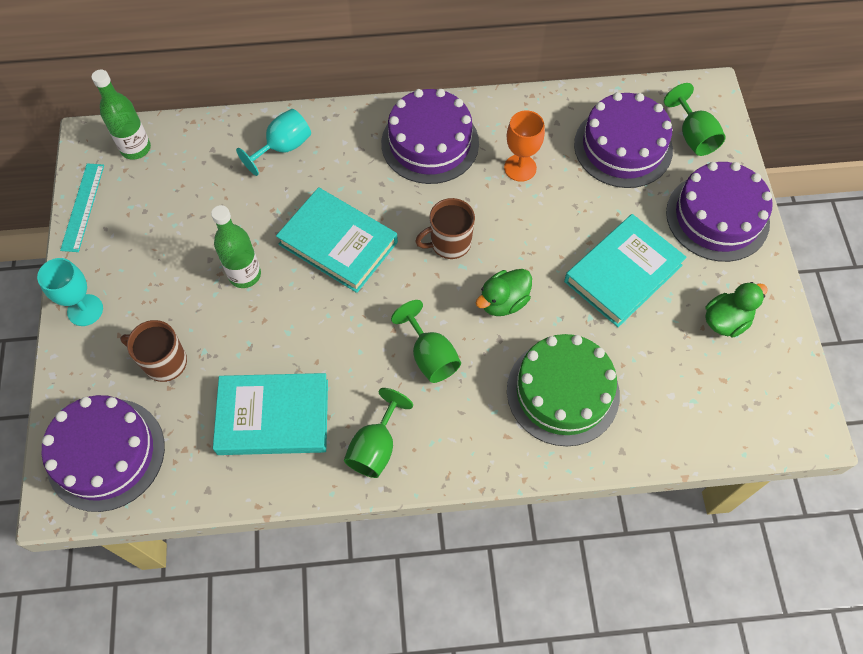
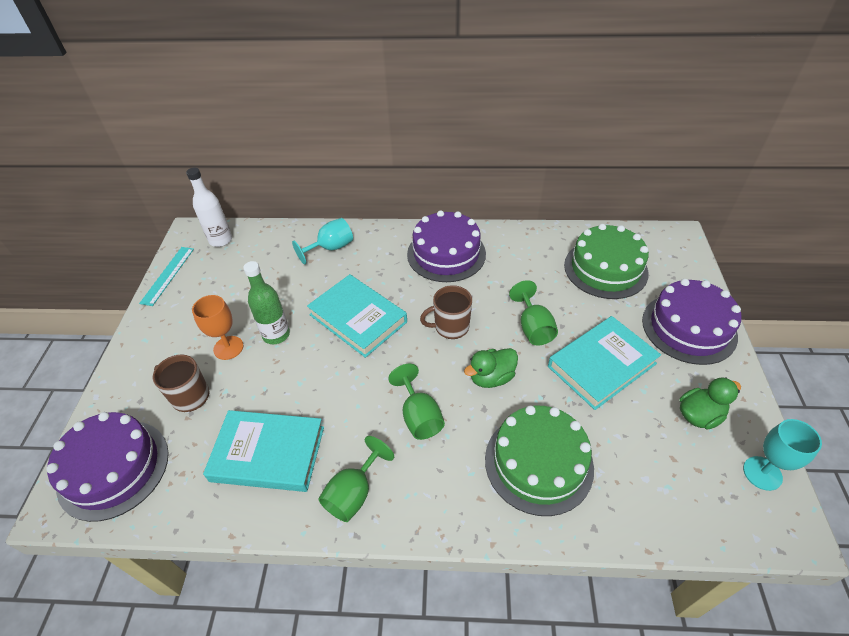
camera: 10 degrees right, 15 degrees down
(85, 310) = (141, 349): turquoise goblet -> turquoise goblet (762, 473)
(136, 148) = (220, 240): green bottle -> white bottle
(520, 168) = (517, 277): orange goblet -> orange goblet (228, 348)
(623, 147) = (605, 269): purple cake -> green cake
(693, 136) = (666, 266): green goblet -> green goblet (533, 328)

